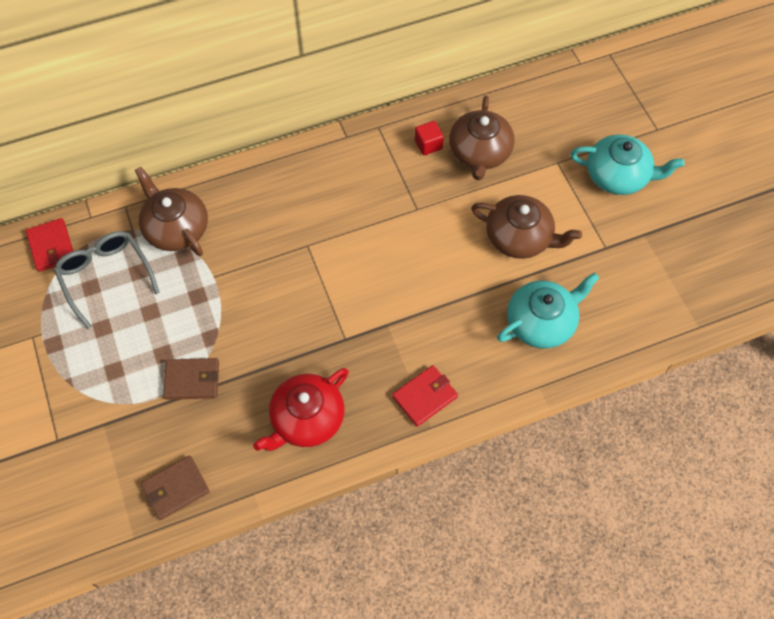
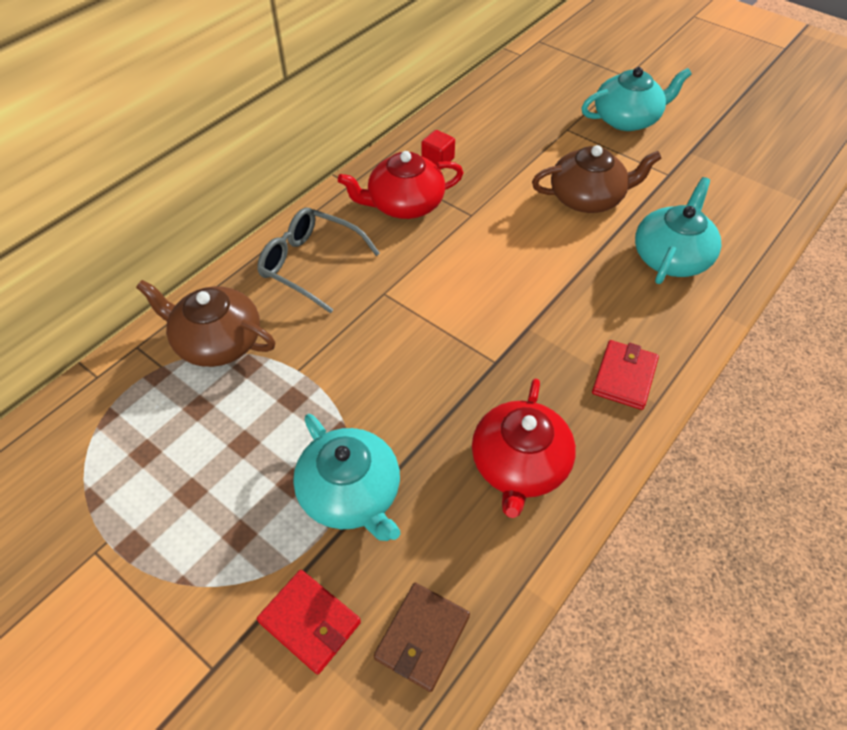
camera: 30 degrees left, 10 degrees down
(51, 247) = (61, 432): red wallet -> red wallet (310, 622)
(106, 276) = (158, 431): grey glasses -> grey glasses (310, 264)
(192, 380) = (351, 493): brown wallet -> turquoise teapot
(374, 175) = (404, 204): none -> red teapot
(479, 152) = (491, 148): brown teapot -> none

